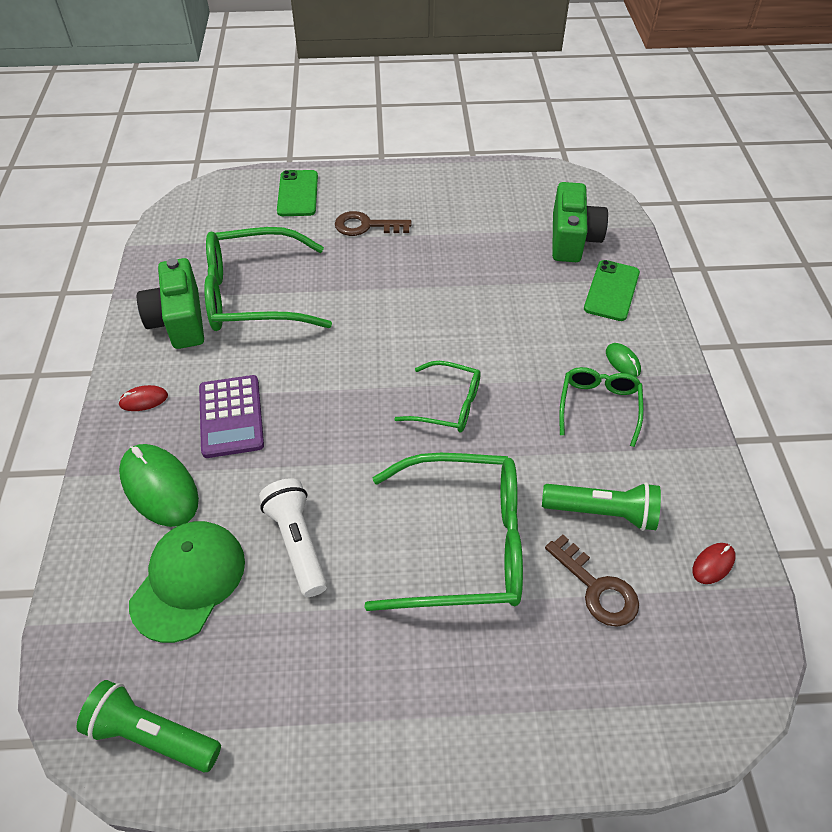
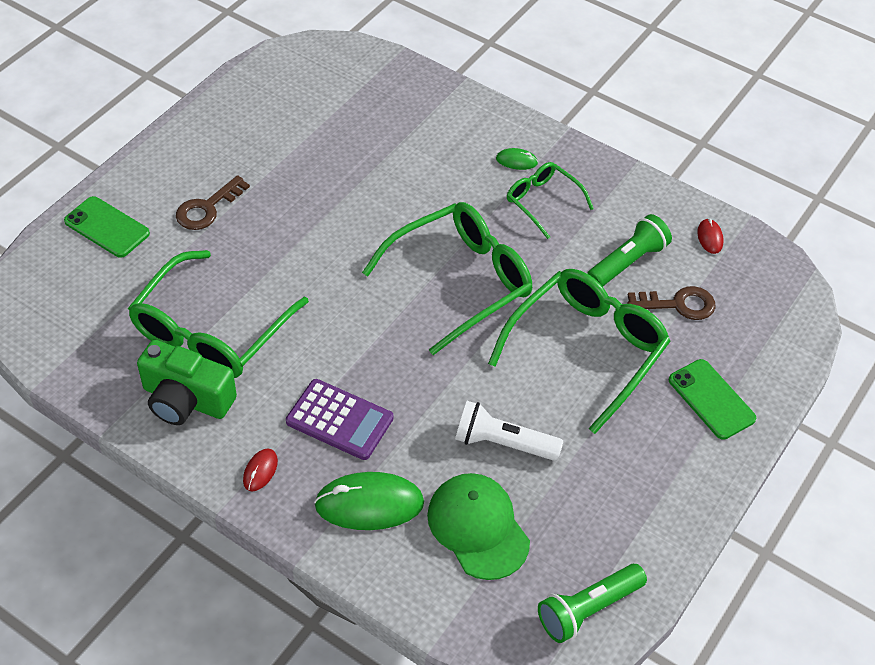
camera: 55 degrees left, 0 degrees up
(447, 405) = (460, 281): green glasses -> green glasses, size x1.84
(572, 239) = (368, 98): green camera -> none
(611, 291) = (445, 117): green phone -> green phone (711, 399)

